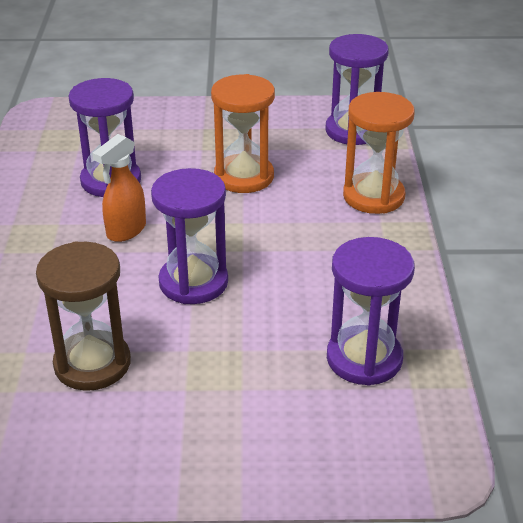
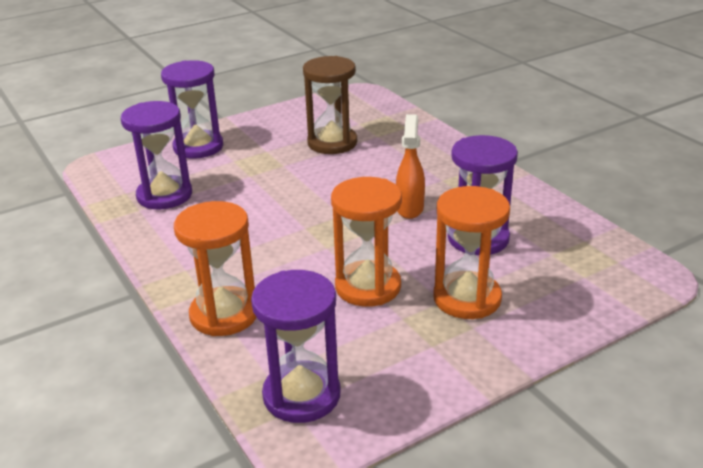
camera: 150 degrees right, 5 degrees down
(183, 144) = (467, 298): none -> orange hourglass
(193, 282) = (319, 196): purple hourglass -> purple hourglass (198, 147)

